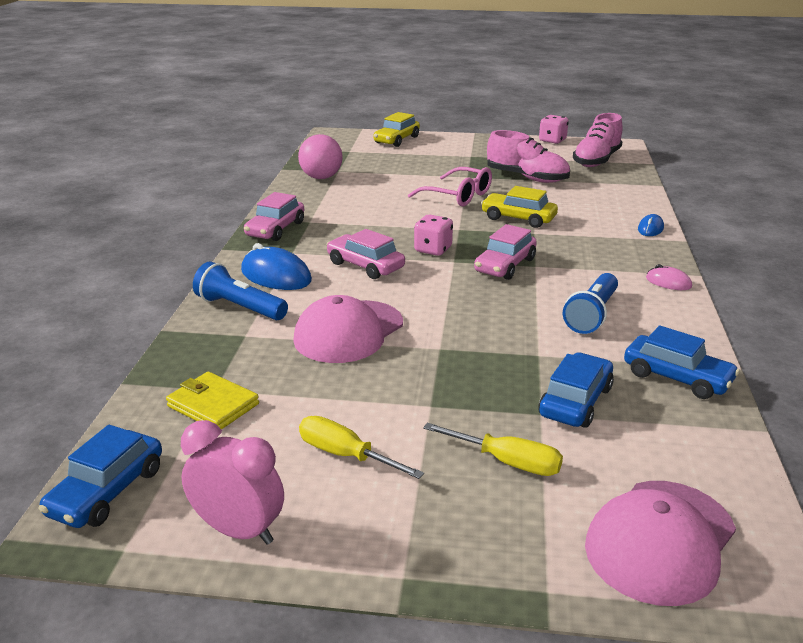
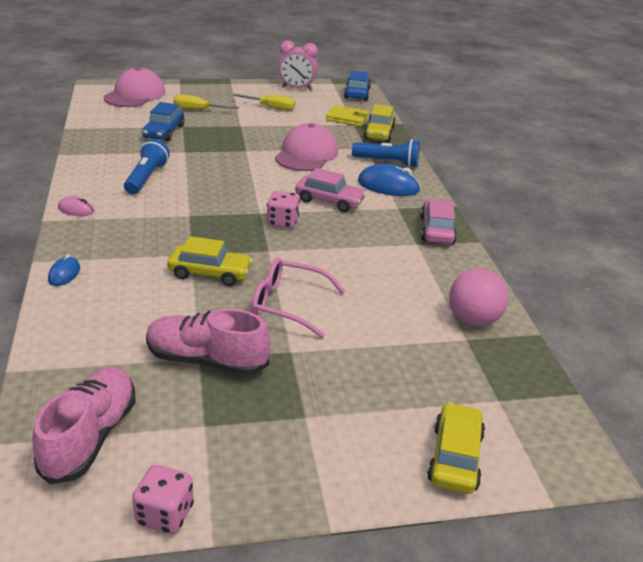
camera: 160 degrees right, 5 degrees up
(191, 363) = (379, 133): none -> yellow car
(505, 265) = (215, 212): pink car -> none
(677, 377) = (101, 146): blue car -> none

